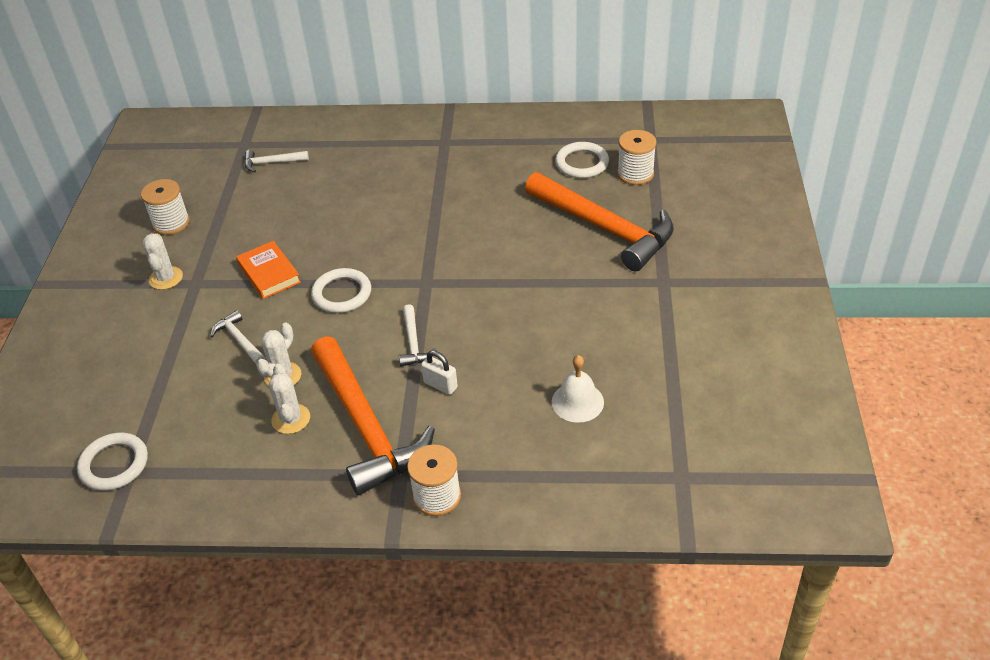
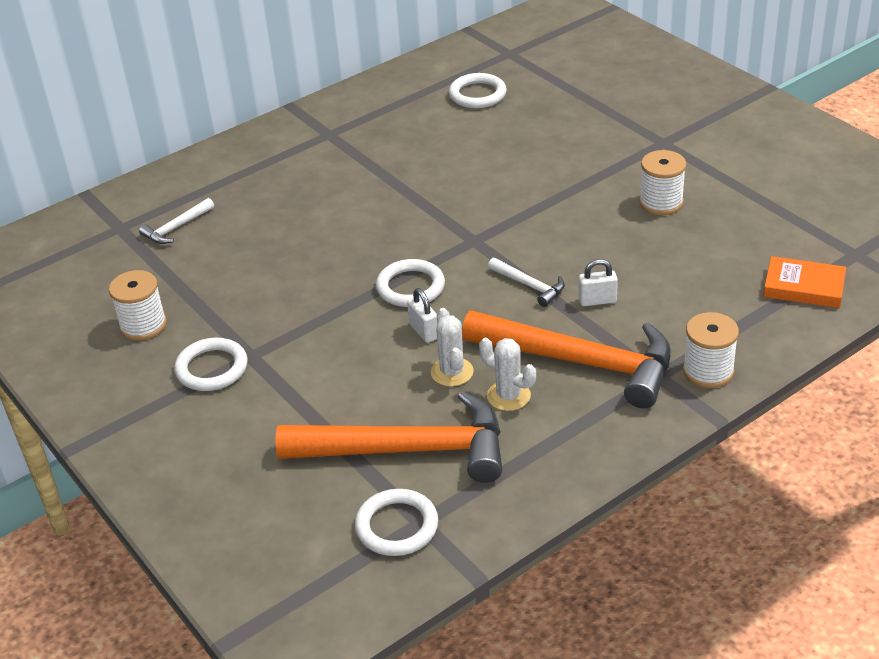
camera: 40 degrees left, 5 degrees down
(166, 278) = (212, 368): white cactus -> white ring
(239, 340) = (368, 371): white hammer -> none
(269, 273) = (315, 309): orange book -> orange book (804, 287)
(306, 333) = (424, 331): none -> white padlock
(577, 402) = (717, 251): white bell -> none
(604, 228) = (565, 130): orange hammer -> orange hammer (407, 450)
(635, 174) = (533, 82): white spool -> white spool (661, 202)

